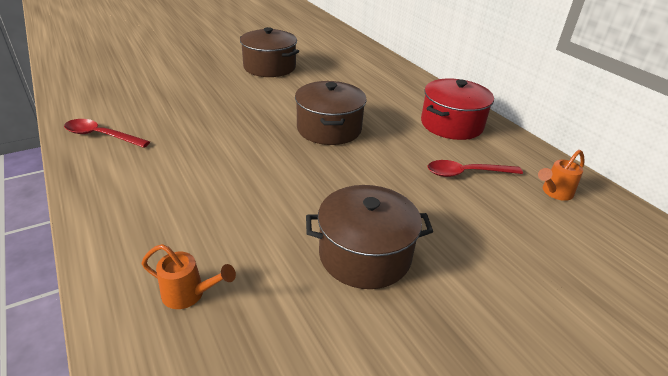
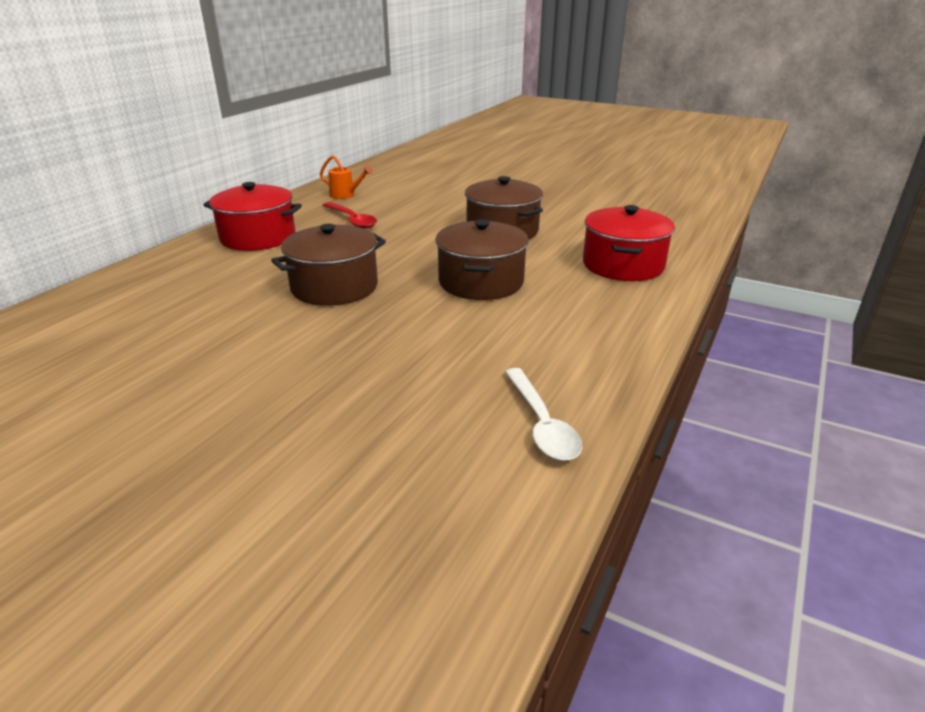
camera: 120 degrees left, 5 degrees down
(101, 136) = (542, 424): red spoon -> white spoon
(189, 294) = (623, 265): orange watering can -> red pot
(269, 67) = (144, 398): brown pot -> brown pot (481, 282)

